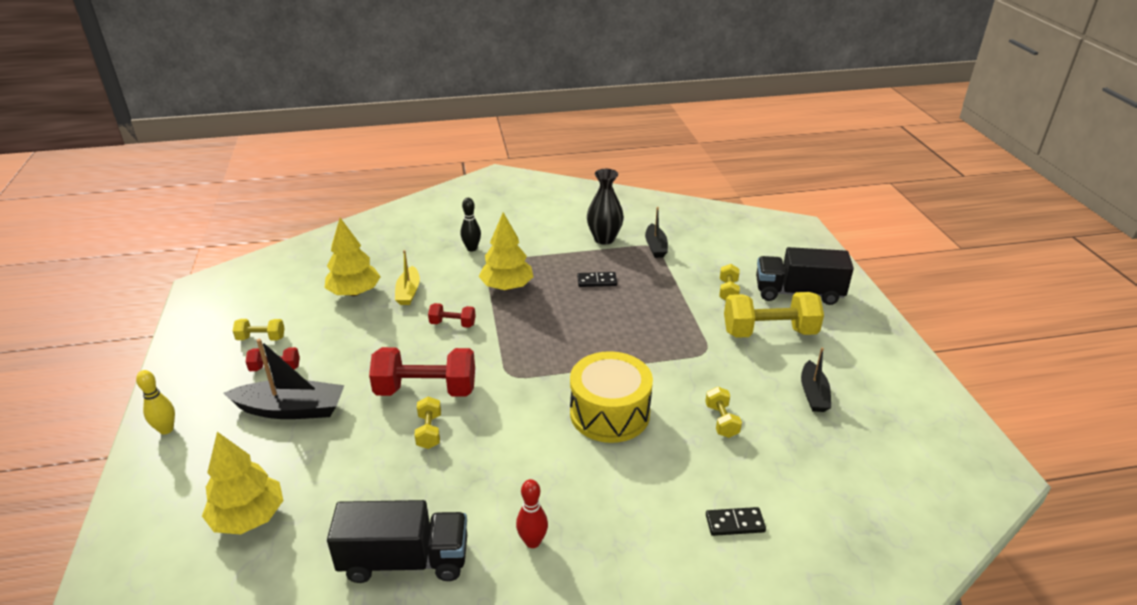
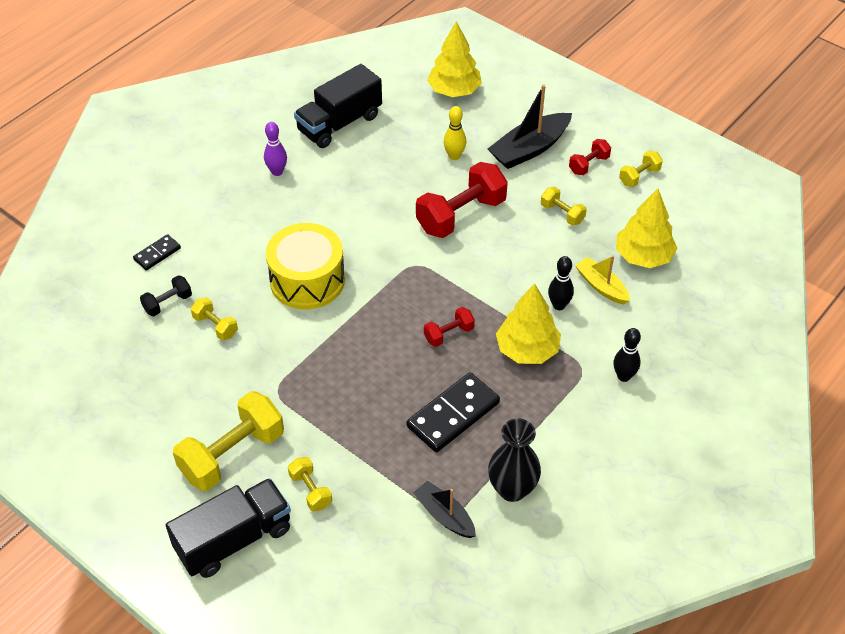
camera: 140 degrees right, 15 degrees up
(166, 429) = (582, 95): yellow bowling pin -> yellow bowling pin (454, 156)
(429, 431) = (419, 191): yellow dumbbell -> yellow dumbbell (562, 213)
(451, 297) = (559, 305): none -> black bowling pin
(452, 324) = (519, 280): red dumbbell -> red dumbbell (448, 334)
(532, 542) = (277, 172): red bowling pin -> purple bowling pin
(597, 281) = (453, 415): black domino -> black domino, size x1.85
(754, 465) = (168, 303): none -> black dumbbell
(813, 394) = (153, 401): black boat -> none

